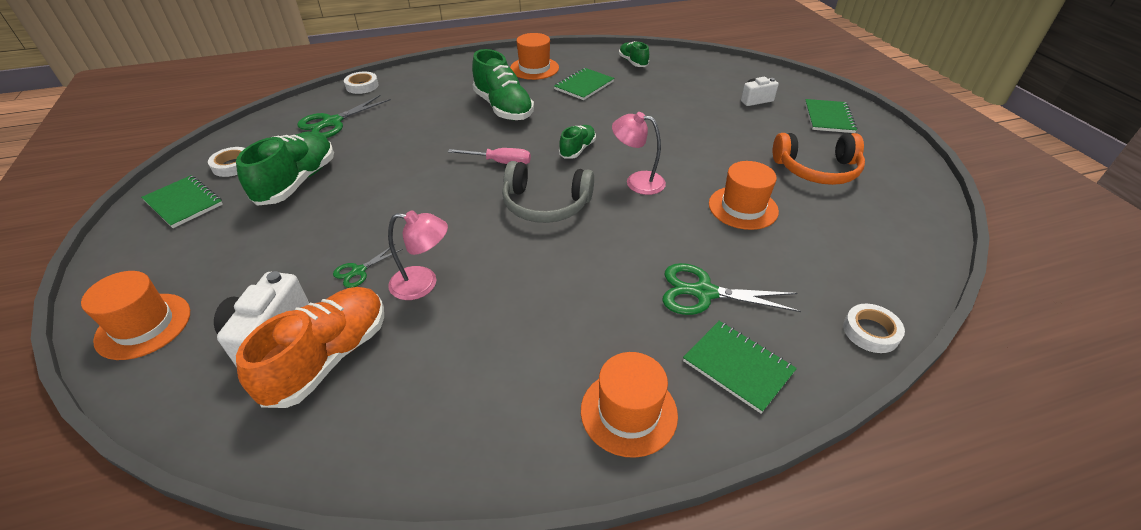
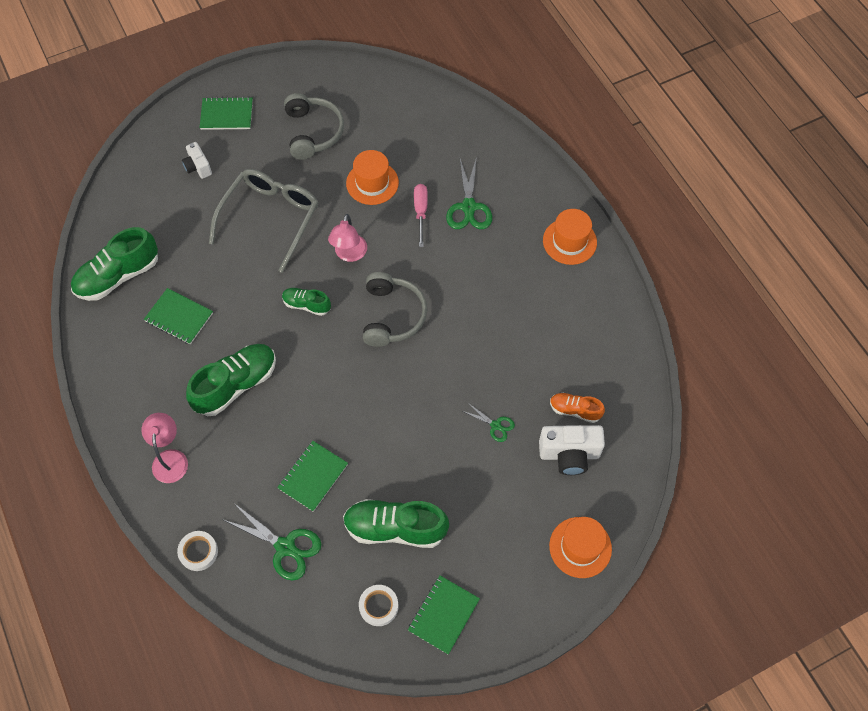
camera: 100 degrees left, 20 degrees up
(329, 358) = (575, 410): orange shoe -> orange shoe, size x0.55
(423, 284) = (498, 377): pink lamp -> pink lamp (170, 458)
(500, 162) = (337, 364): pink screwdriver -> pink screwdriver (420, 212)
(534, 68) = (139, 374): orange hat -> none
(633, 62) = (118, 276): green shoe -> green shoe, size x1.83
(689, 135) = (270, 219): none -> grey glasses
(737, 367) = (525, 190): green notebook -> green notebook (313, 476)
(817, 170) = (313, 132): orange headphones -> grey headphones
(870, 332) = (482, 125): white tape -> none

